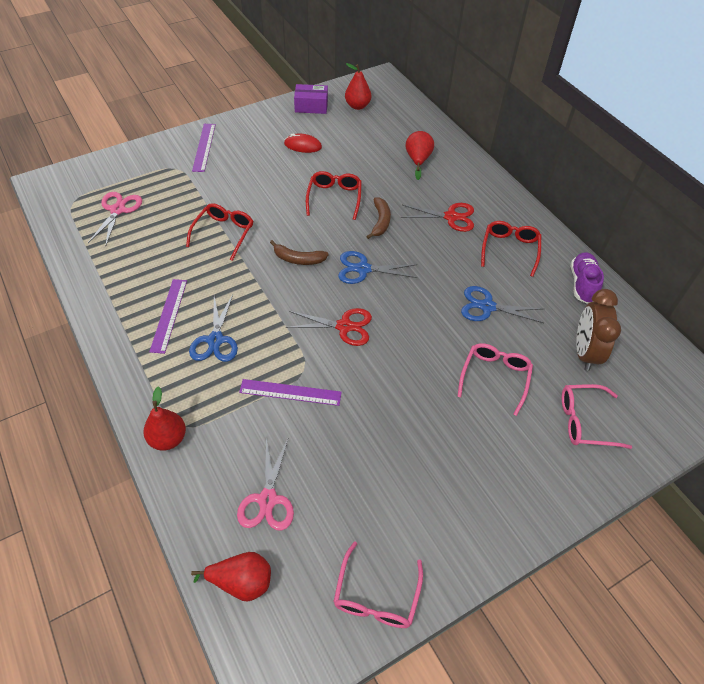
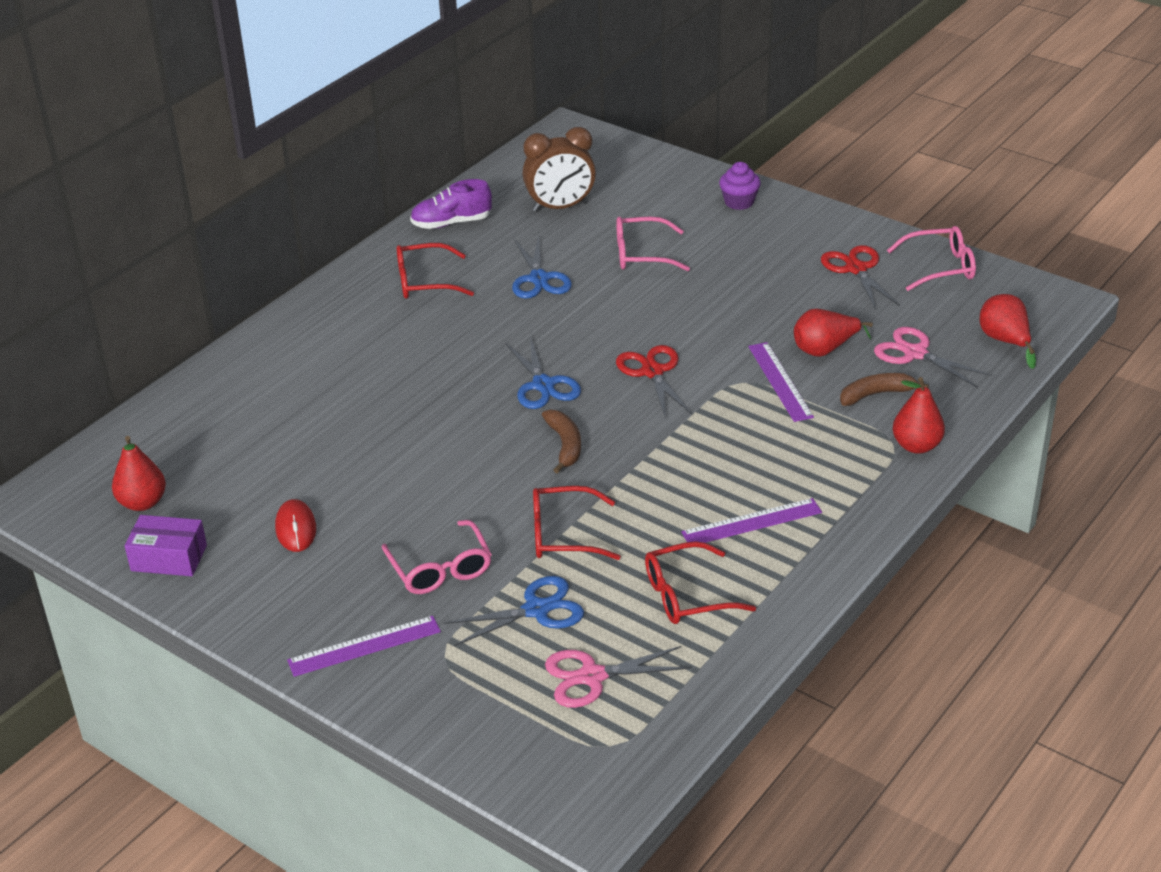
camera: 110 degrees left, 15 degrees down
(215, 340) = (757, 465): blue scissors -> blue scissors (536, 610)
(268, 499) = (915, 353): pink scissors -> pink scissors turned 120 degrees counterclockwise
(311, 106) = (169, 558): purple box -> purple box turned 60 degrees counterclockwise
(334, 198) = (412, 453): red glasses -> red glasses (687, 595)
(380, 221) = (438, 396): brown banana -> brown banana (876, 394)
(418, 160) = (271, 398): red pear -> red pear (825, 349)
(451, 217) = (388, 339): red scissors -> red scissors (856, 269)
(552, 480) = (739, 202): none -> purple cupcake
(585, 421) = (654, 195): pink glasses -> pink glasses (440, 568)

